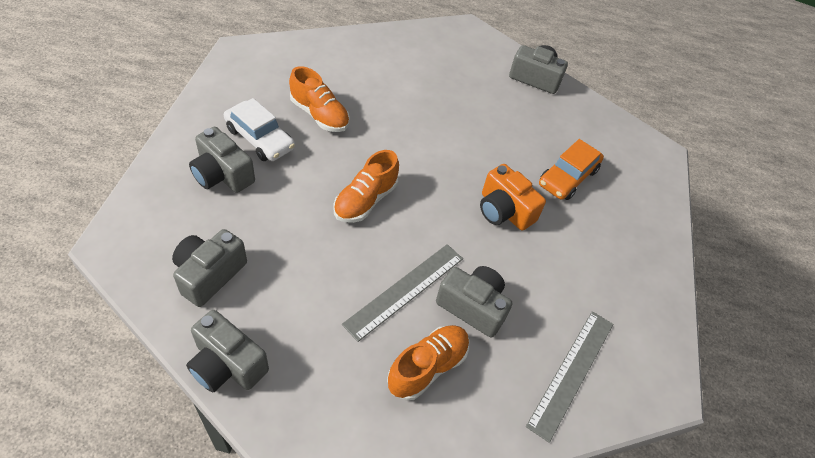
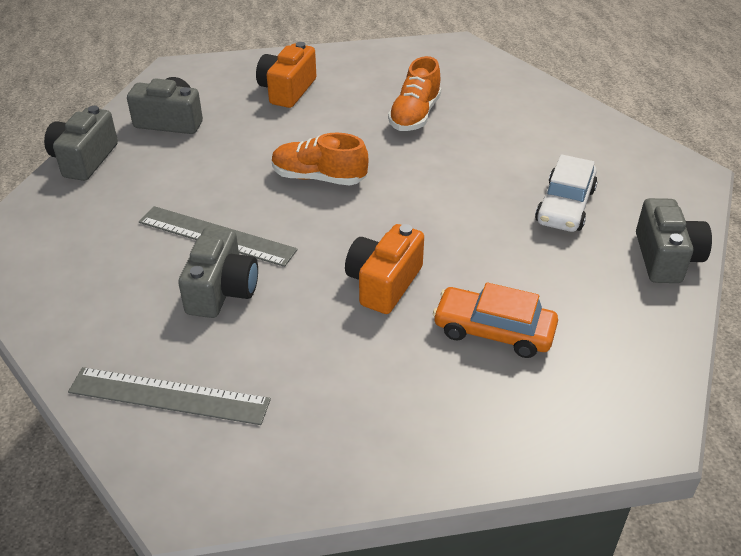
camera: 75 degrees right, 10 degrees down
(222, 175) = (287, 90): grey camera -> orange camera
(260, 138) = (349, 94): white car -> white car (565, 206)
(427, 367) = (129, 276): orange shoe -> none

